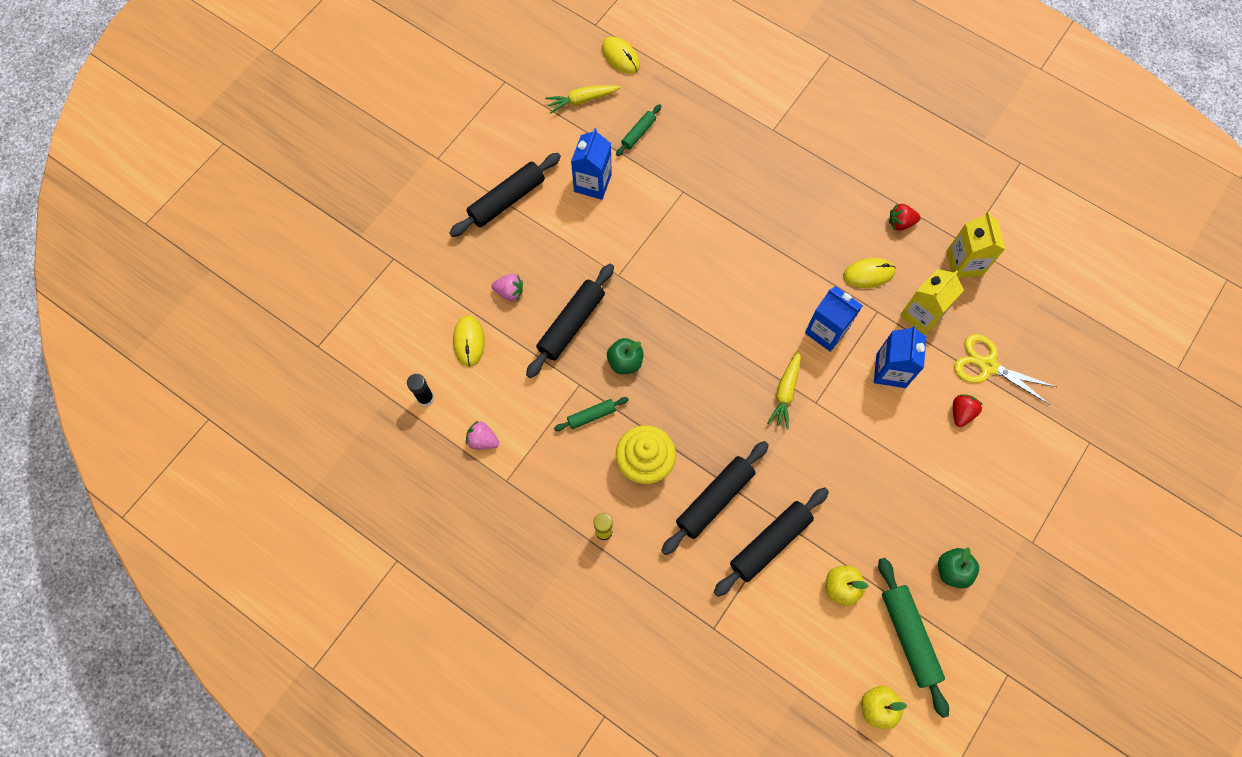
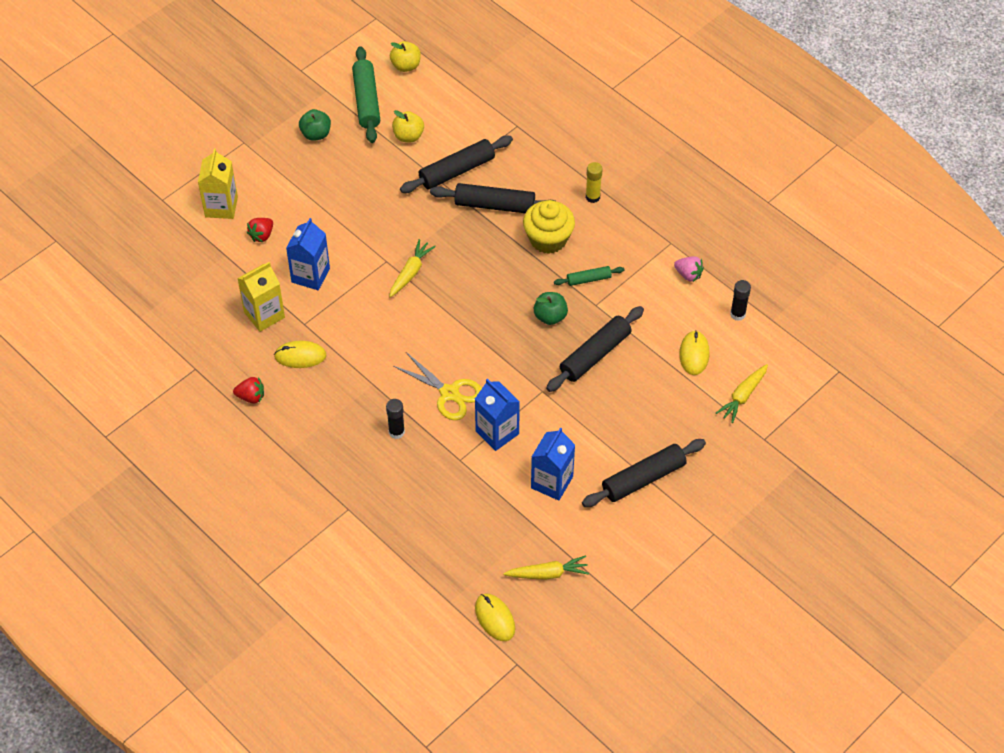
camera: 170 degrees left, 15 degrees down
(416, 301) = (743, 396): none -> yellow carrot
(509, 292) = (651, 391): pink strawberry -> none
(638, 133) = (493, 527): green rolling pin -> none
(714, 499) = (495, 205): black rolling pin -> black rolling pin turned 45 degrees clockwise
(750, 209) = (396, 432): none -> black glue stick
(826, 331) = (357, 314): blue carton -> blue carton (497, 432)
(964, 263) = (205, 352): yellow carton -> yellow carton (221, 207)
(987, 366) = (222, 266): yellow scissors -> yellow scissors (449, 393)

